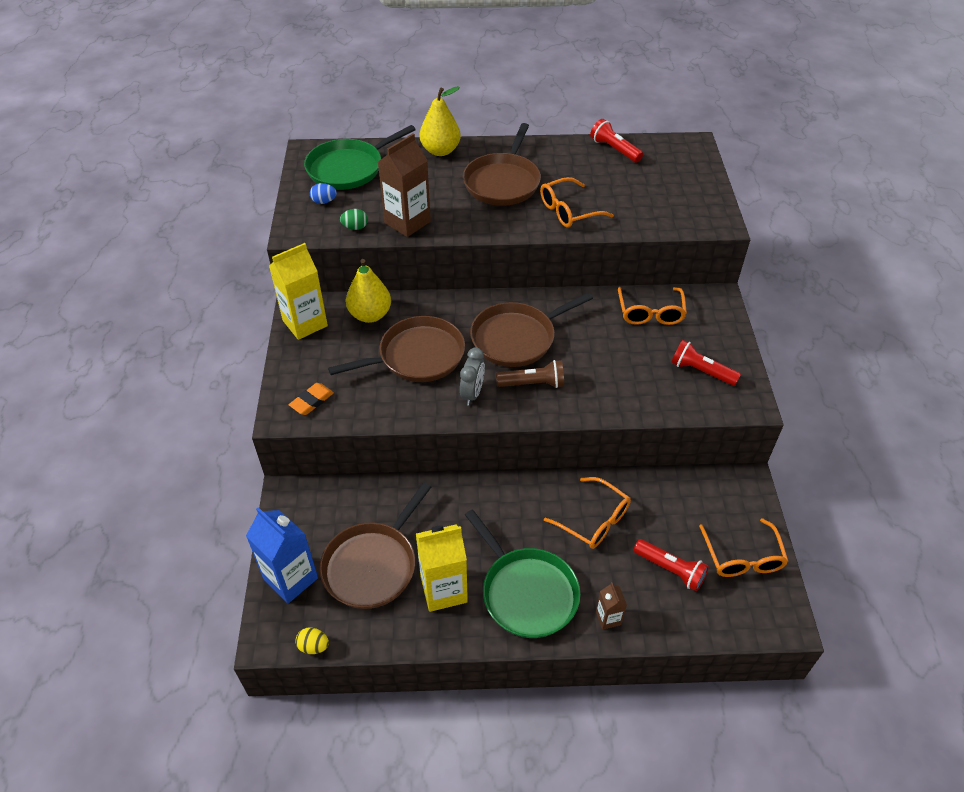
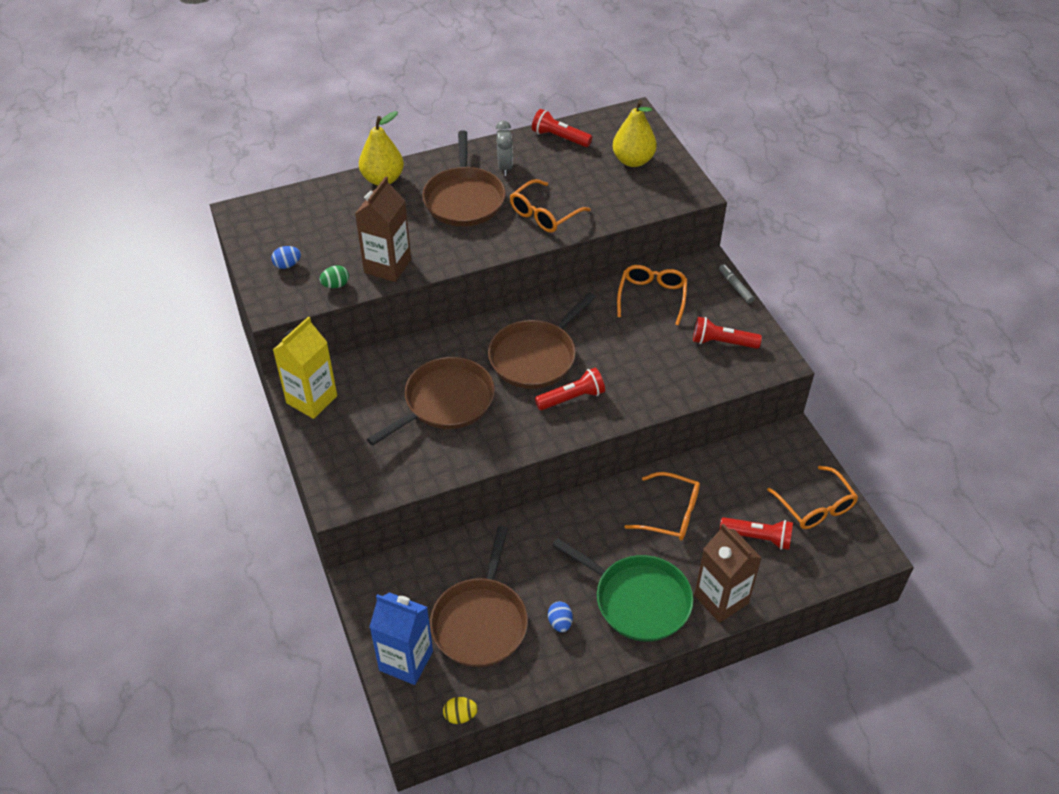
camera: 20 degrees left, 0 degrees up
(312, 401) = (360, 477): orange eraser -> none
(348, 168) = (294, 221): green pan -> none
(370, 315) = (376, 372): yellow pear -> yellow pear (633, 160)
(443, 590) = (560, 623): yellow carton -> blue egg
(472, 393) = (518, 424): grey clock -> grey clock (504, 167)
(533, 384) = (572, 398): brown flashlight -> red flashlight
(608, 618) = (721, 599): brown carton -> brown carton, size x1.99
(650, 313) = (652, 297): orange glasses -> orange glasses turned 150 degrees counterclockwise
(736, 323) = (735, 287): none -> grey marker

